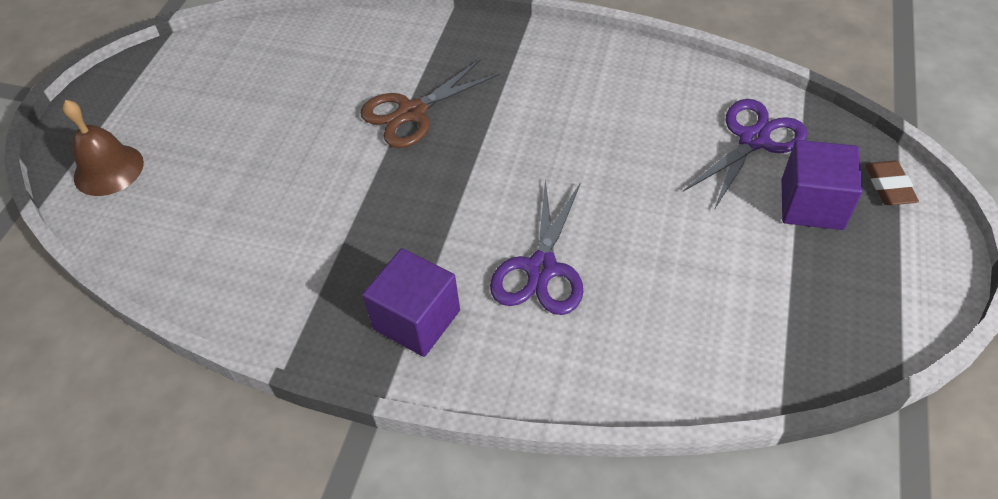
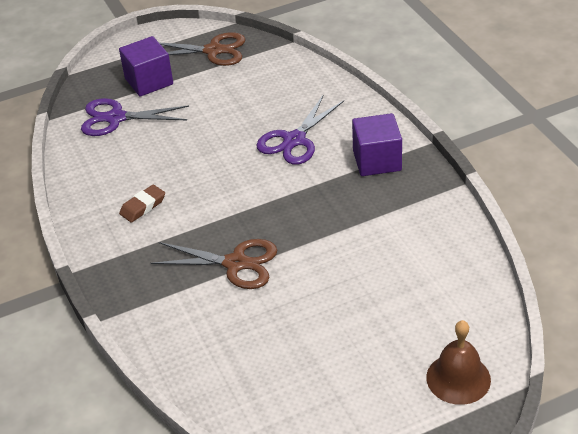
camera: 130 degrees left, 10 degrees down
(541, 268) = (294, 140): purple scissors -> purple scissors turned 150 degrees clockwise
(835, 309) = (213, 51): none -> brown scissors
(889, 186) = (109, 65): brown eraser -> brown eraser (143, 206)

